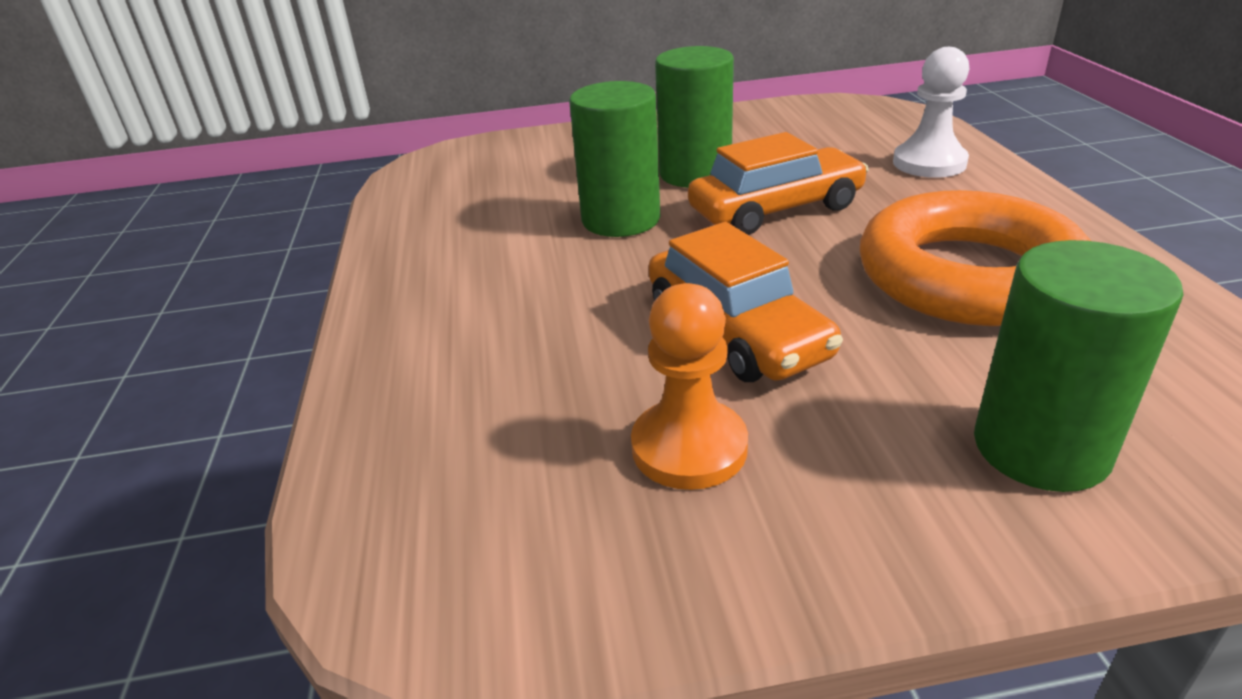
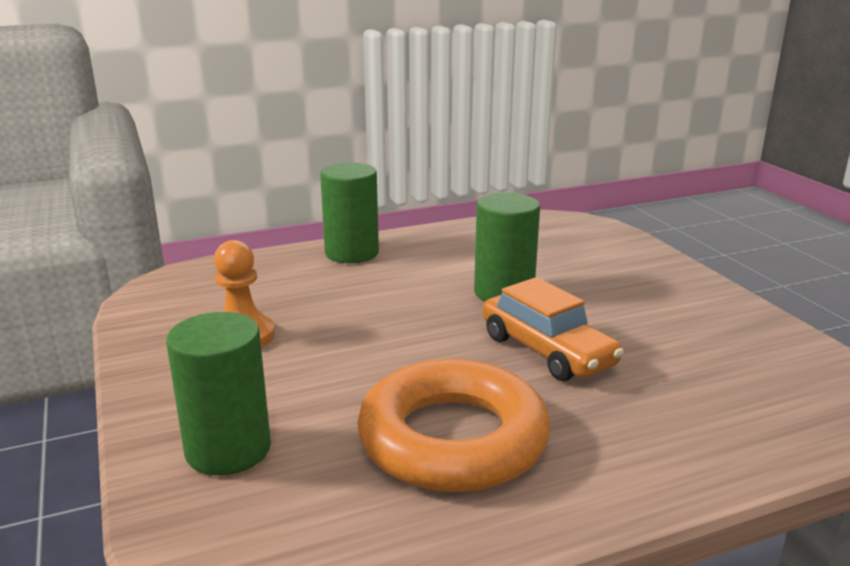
camera: 75 degrees right, 10 degrees down
(695, 174) = (602, 313): green cylinder -> green cylinder (352, 253)
(736, 332) = (357, 343): orange car -> none
(929, 163) = (700, 432): white pawn -> none

